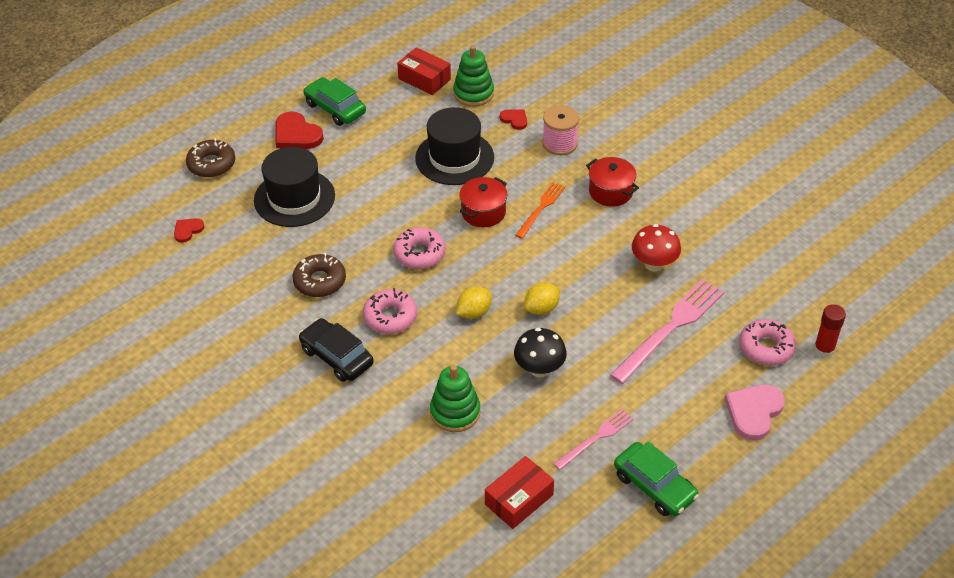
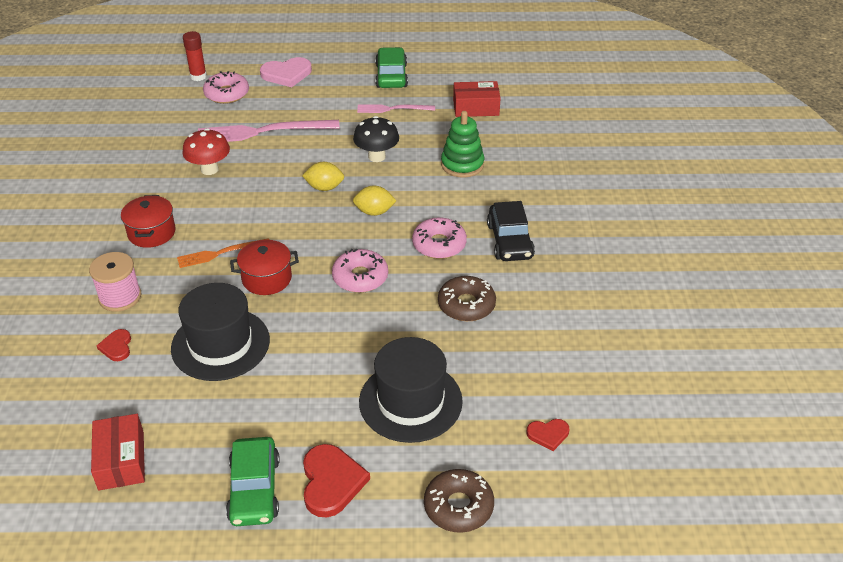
camera: 140 degrees left, 5 degrees down
(473, 93) = (105, 404): green stacking toy -> none

